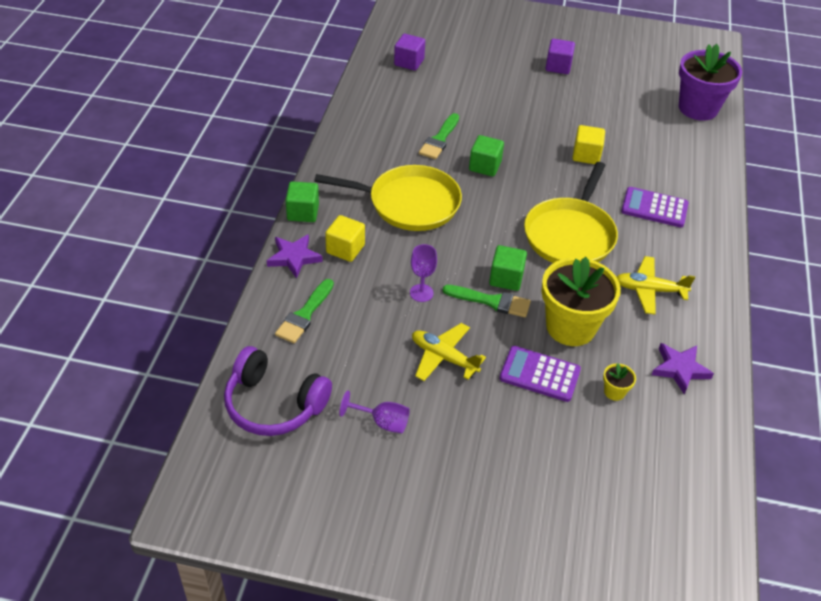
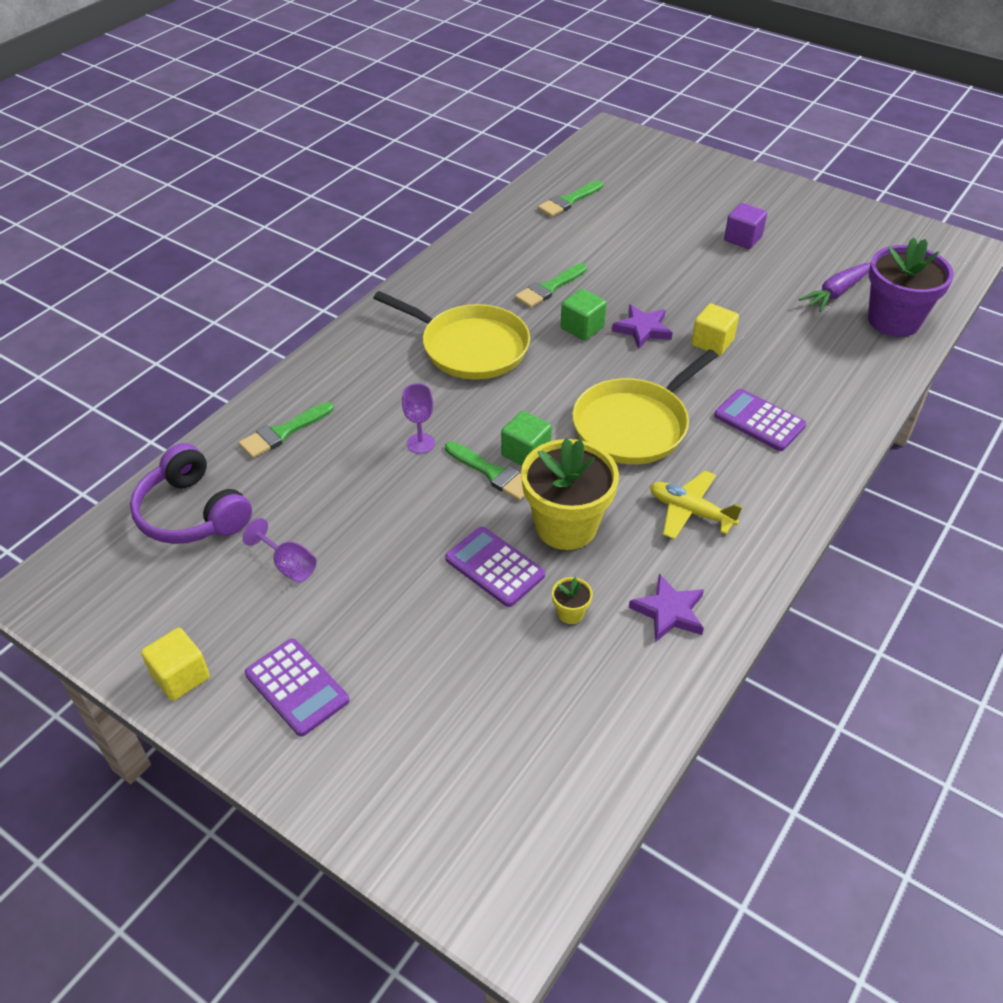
camera: 25 degrees right, 0 degrees up
(294, 257) = (311, 372): purple star -> purple star (643, 329)
(303, 212) = (351, 330): green cube -> none
(345, 249) = (370, 377): yellow cube -> yellow cube (181, 676)
(409, 62) = (568, 201): purple cube -> green brush
(444, 357) = (399, 517): yellow plane -> none
(453, 516) = (297, 687): none -> purple calculator
(648, 95) = (836, 292): none -> purple carrot

